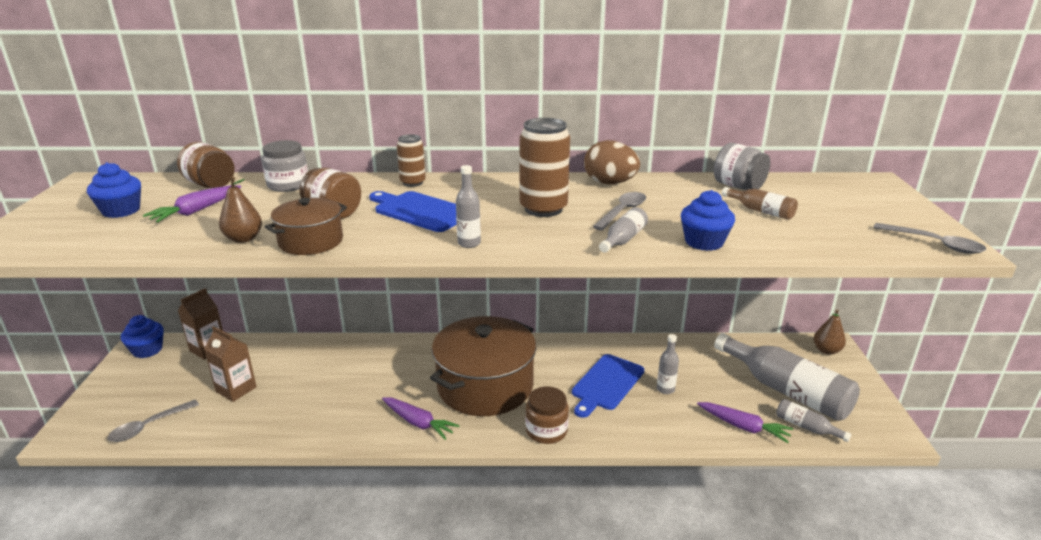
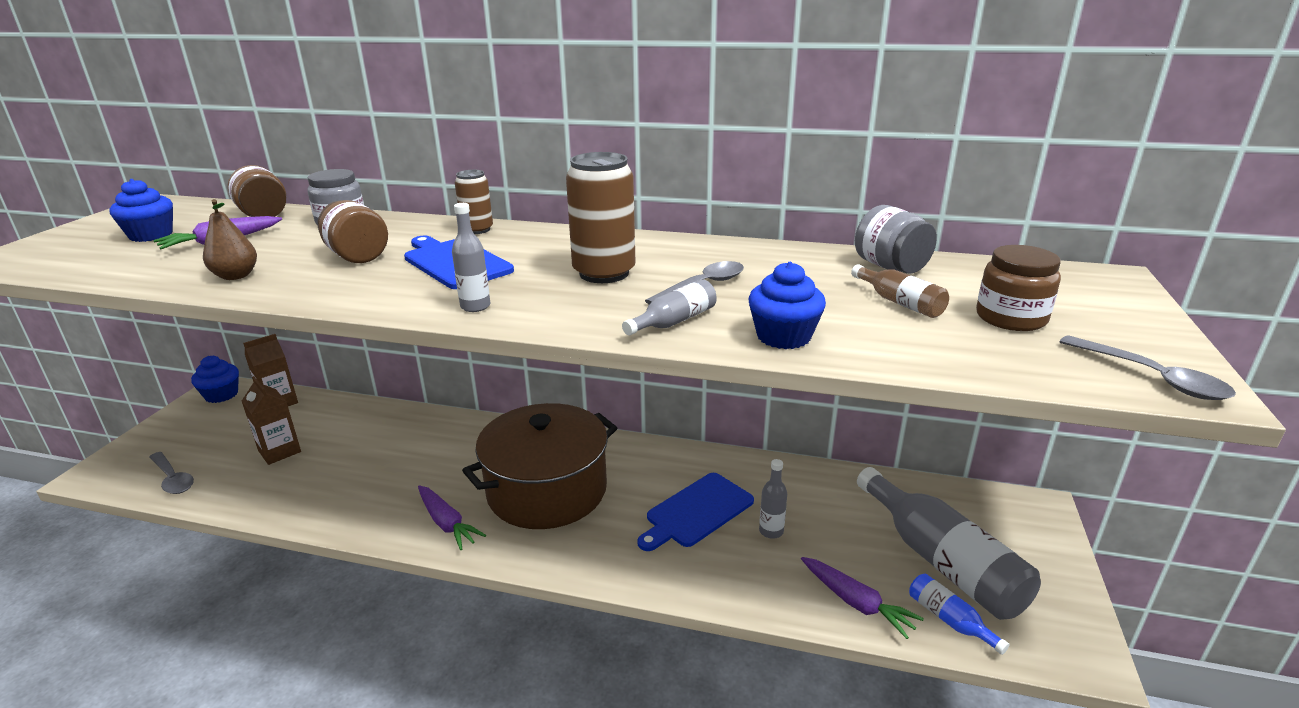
camera: 15 degrees right, 0 degrees up
(149, 426) = (172, 479): grey spoon -> grey spoon turned 105 degrees counterclockwise
(311, 241) = (301, 286): brown pot -> none
(546, 431) = (591, 560): brown jar -> brown jar (1011, 318)
(610, 183) = (716, 249): brown egg -> none
(806, 427) = (949, 620): grey bottle -> blue bottle
(826, 350) = (1026, 513): brown pear -> none

